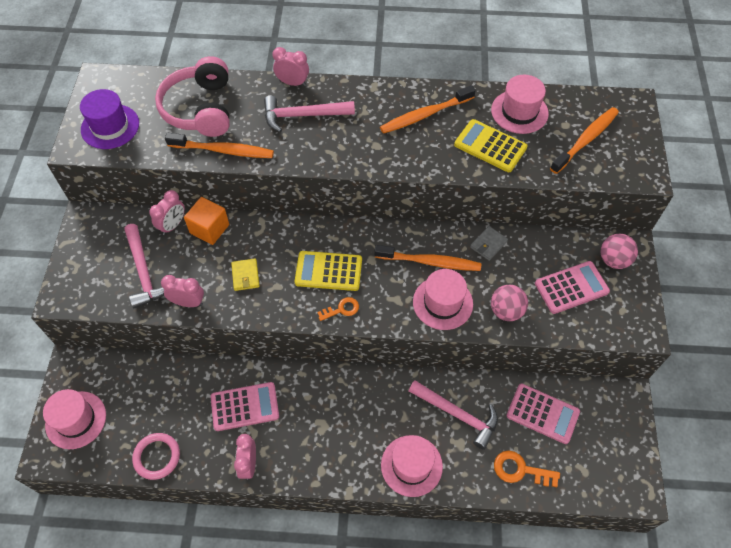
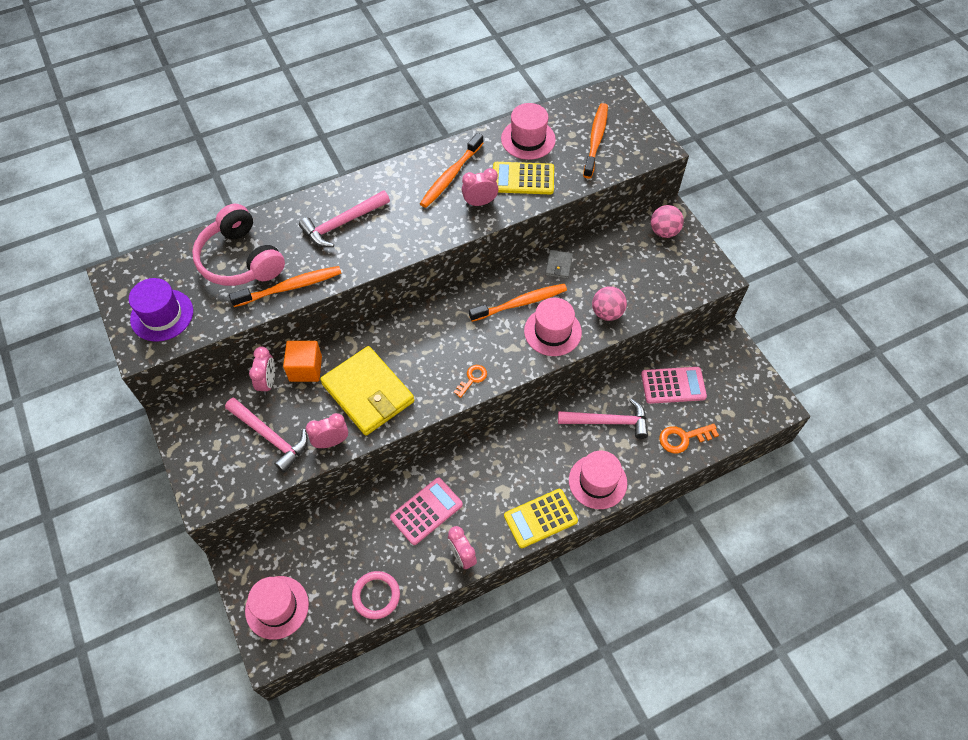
camera: 30 degrees left, 0 degrees up
(245, 275) = (368, 393): yellow wallet -> yellow wallet, size x2.39
(292, 83) = (312, 198): pink clock -> pink clock (480, 202)
(328, 271) = (439, 353): yellow calculator -> yellow calculator (540, 518)
(571, 288) = (645, 269): pink calculator -> none

